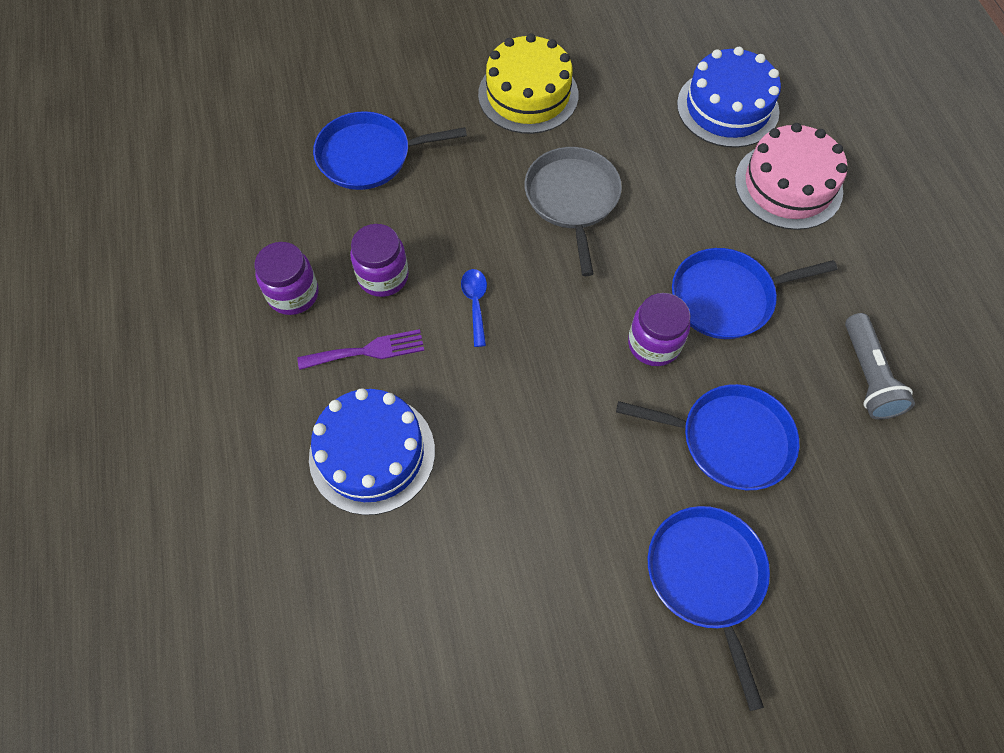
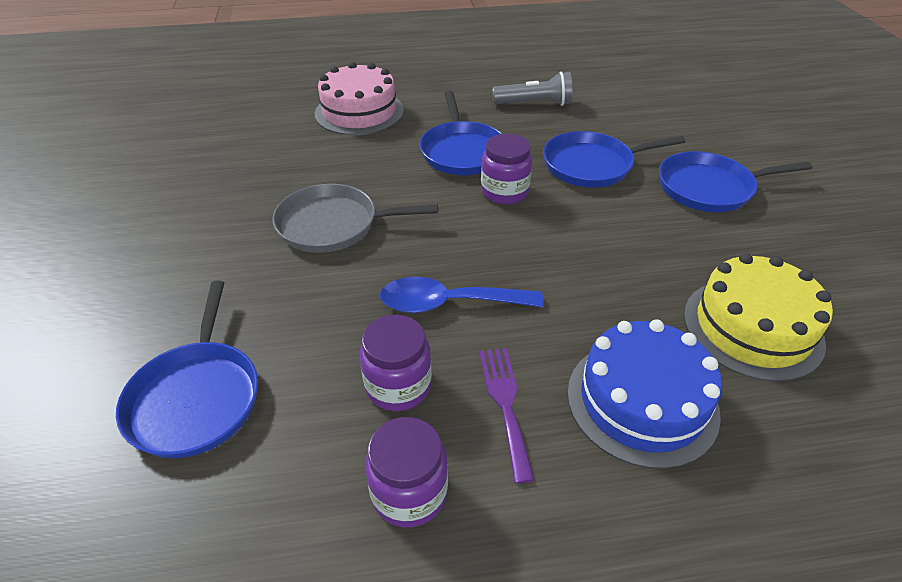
camera: 85 degrees left, 20 degrees down
(475, 303) = (449, 303): blue spoon -> blue spoon, size x1.69
(528, 94) = (176, 245): yellow cake -> yellow cake (752, 327)
(727, 108) = (264, 129): blue cake -> none
(729, 440) = (592, 165): blue pan -> blue pan turned 120 degrees counterclockwise

